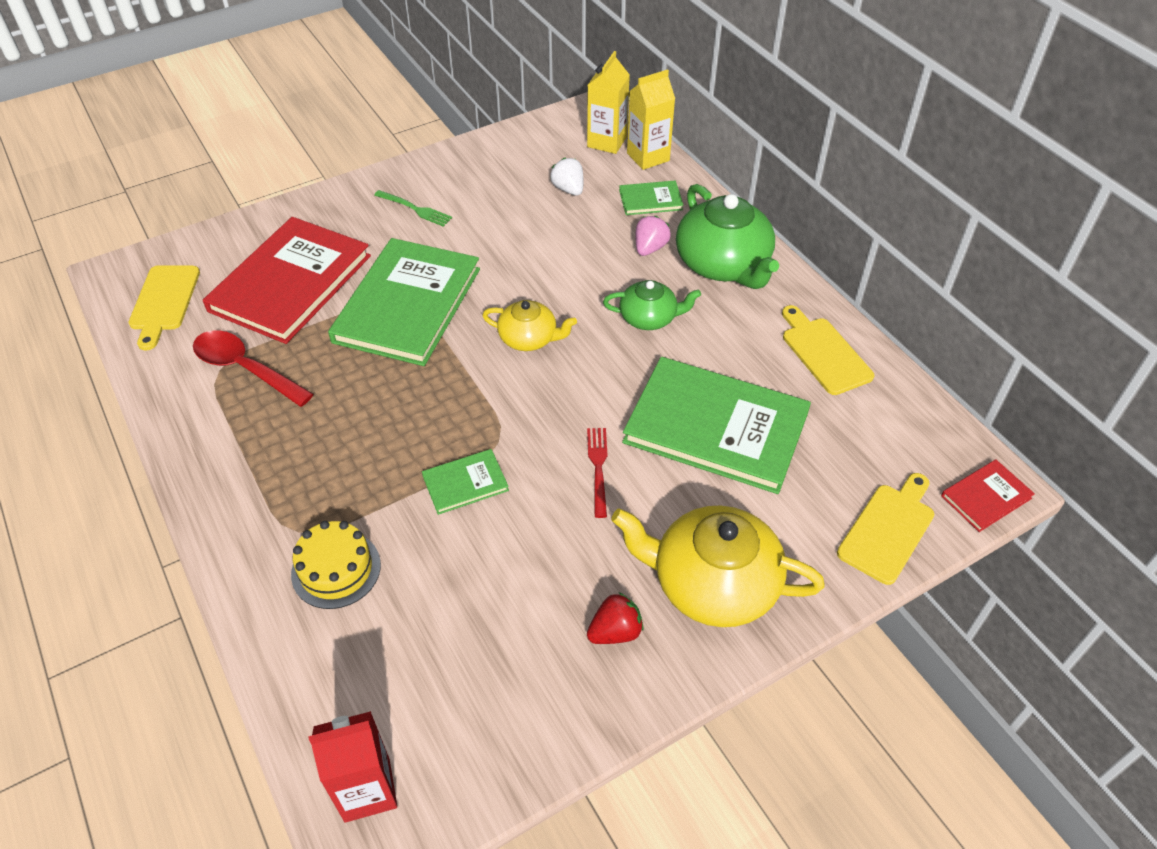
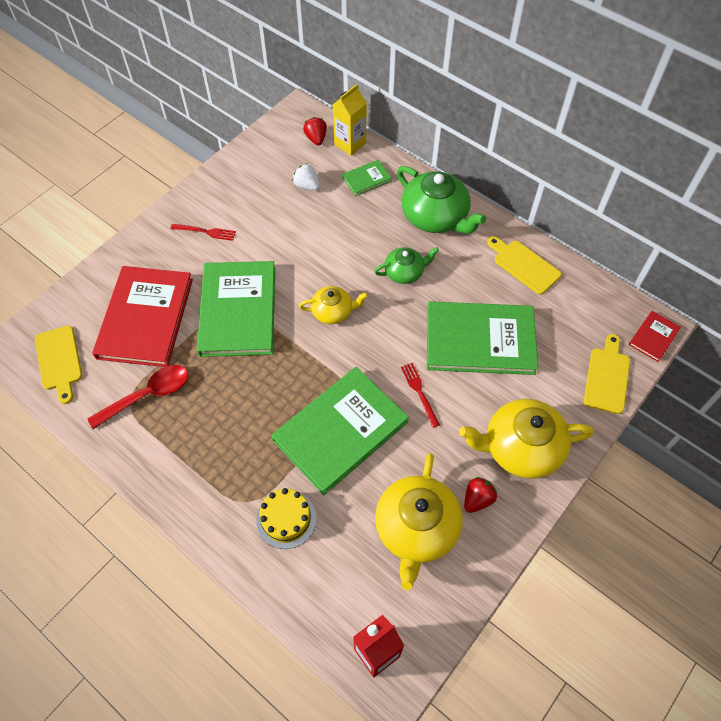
camera: 20 degrees left, 10 degrees up
(245, 368) = (148, 395): red spoon -> red spoon turned 135 degrees clockwise
(415, 209) = (206, 232): green fork -> red fork
(465, 483) = (340, 431): green book -> green book, size x2.25
(507, 641) = (416, 528): none -> yellow teapot
(607, 142) = (316, 139): yellow carton -> red strawberry
(650, 248) = (382, 218): pink strawberry -> none

